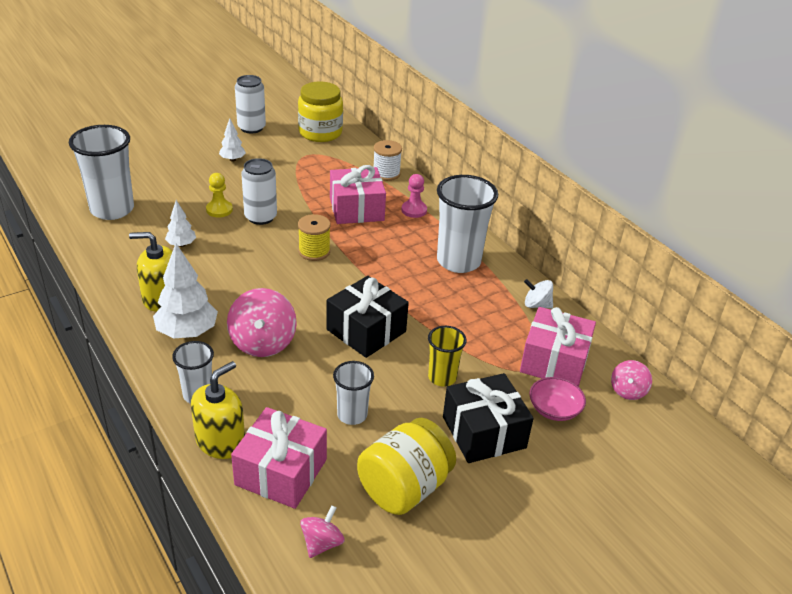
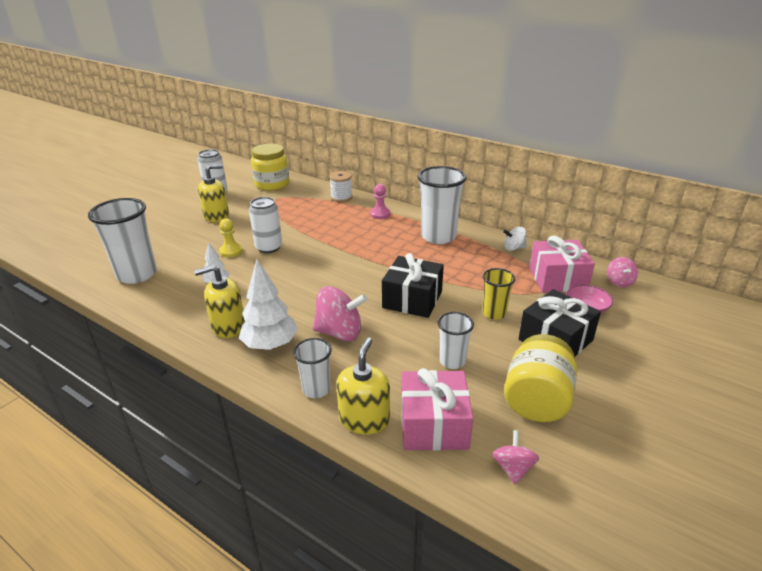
camera: 20 degrees left, 5 degrees down
(232, 159) = (216, 216): white tree -> yellow soap dispenser
(263, 343) = (340, 332): pink spinning top -> pink spinning top turned 60 degrees counterclockwise
(314, 251) = (329, 259): yellow spool -> none
(356, 209) = (338, 224): pink gift -> none

